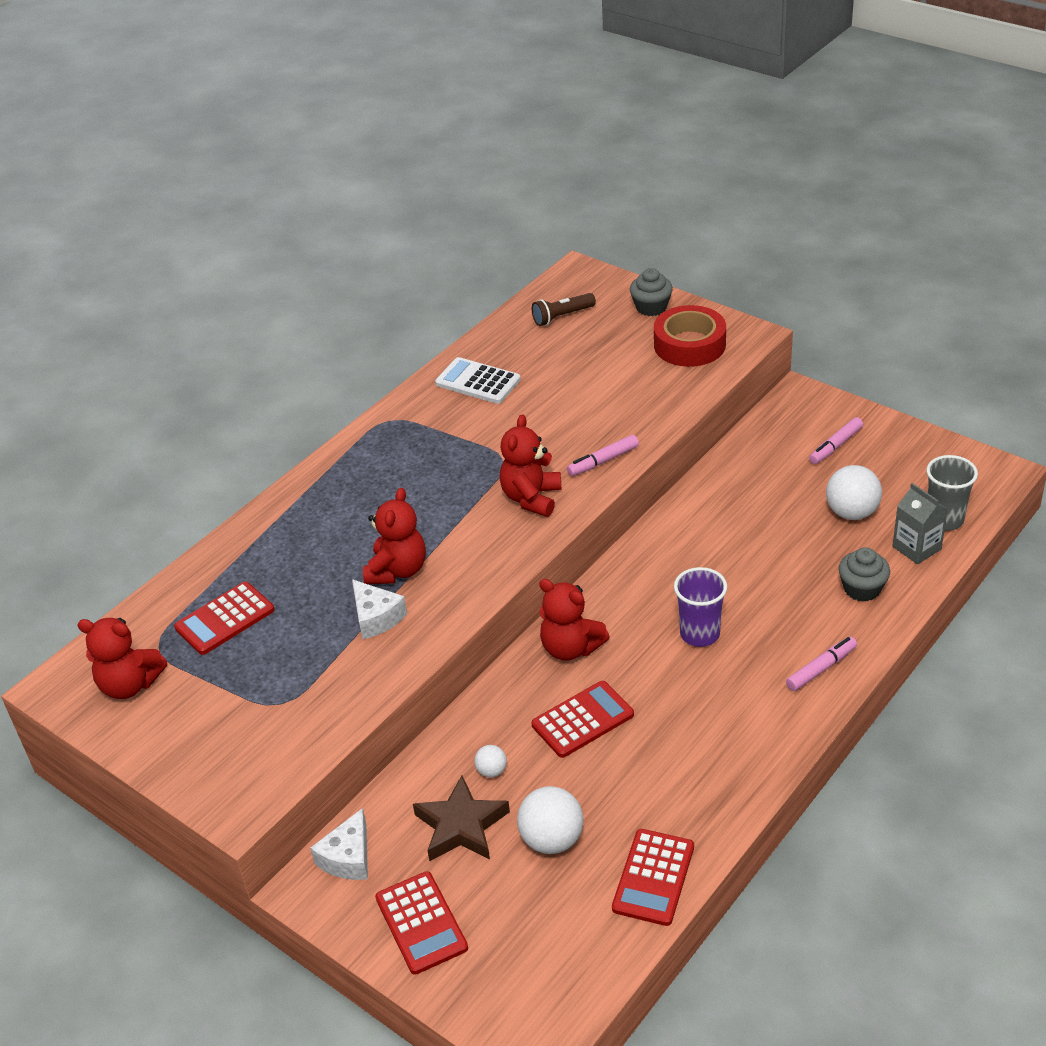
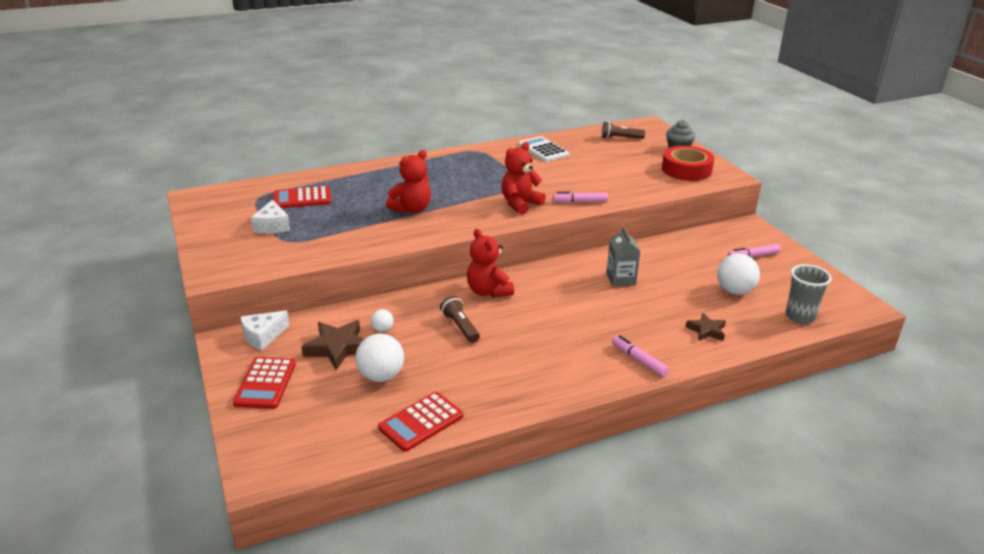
camera: 25 degrees right, 10 degrees down
(130, 685) = (226, 207): red teddy bear -> none
(376, 617) = (378, 224): white cheese -> white cheese (272, 226)
(582, 720) = (460, 327): red calculator -> brown flashlight
(700, 634) = (574, 313): purple cup -> none
(821, 669) = (639, 360): pink marker -> pink marker turned 120 degrees counterclockwise
(862, 589) = (706, 330): grey cupcake -> brown star
(916, 548) = (766, 324): grey carton -> grey carton (621, 279)

